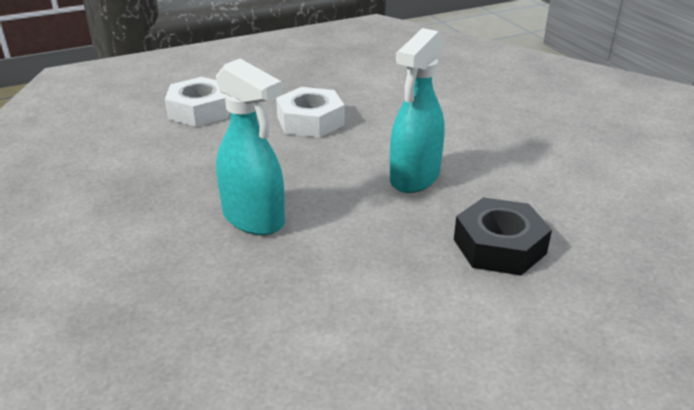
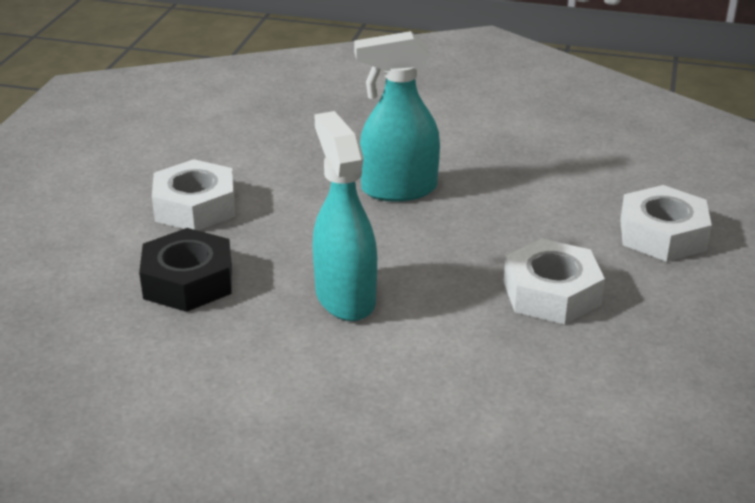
camera: 130 degrees right, 0 degrees up
(414, 309) = (195, 206): none -> white nut

